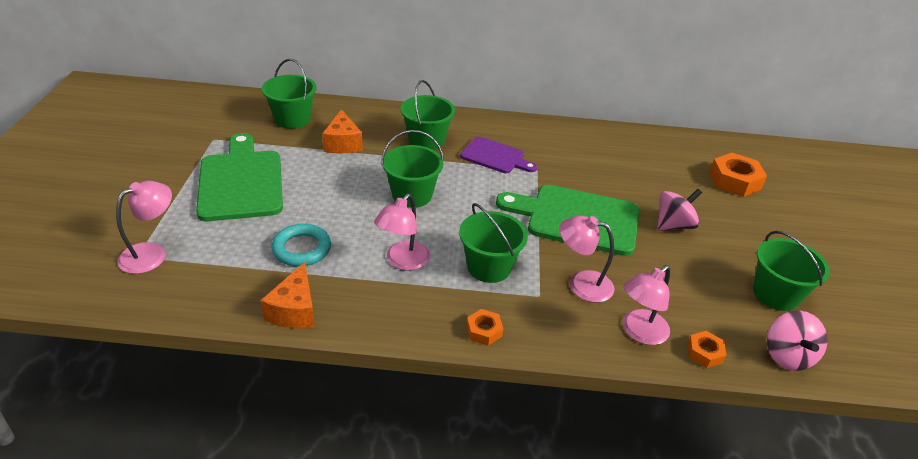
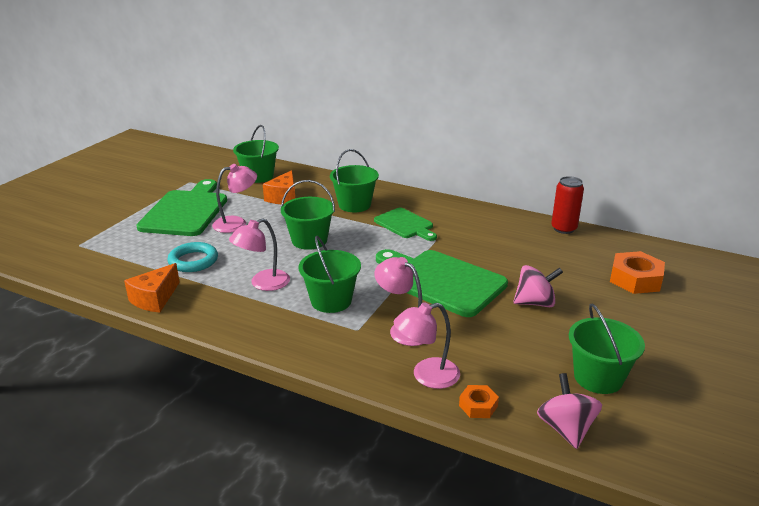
camera: 25 degrees right, 10 degrees down
(152, 253) = (89, 245): pink lamp -> pink lamp (236, 223)
(484, 331) = (288, 344): orange nut -> none
(495, 156) = (405, 224): purple cutting board -> green cutting board
(641, 135) = (563, 229): none -> red can
(787, 356) = (566, 429): pink spinning top -> pink spinning top turned 150 degrees clockwise

